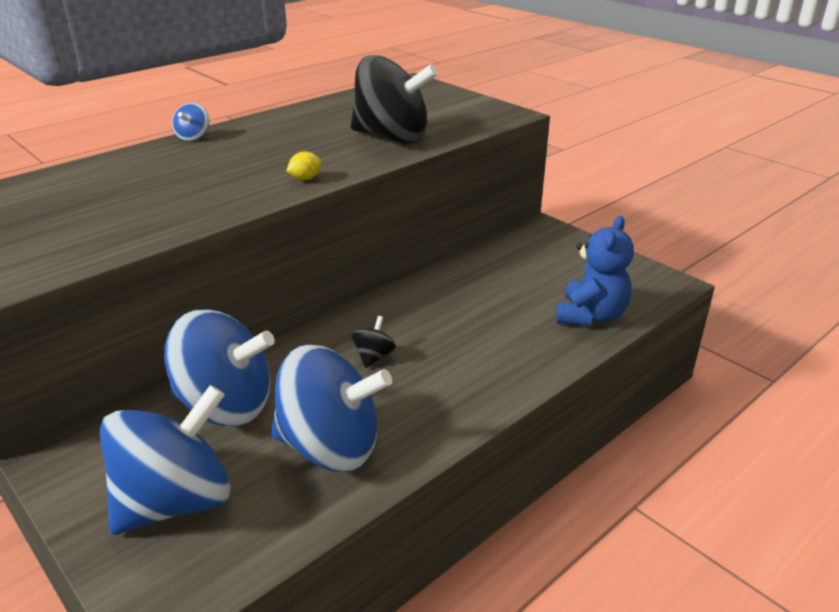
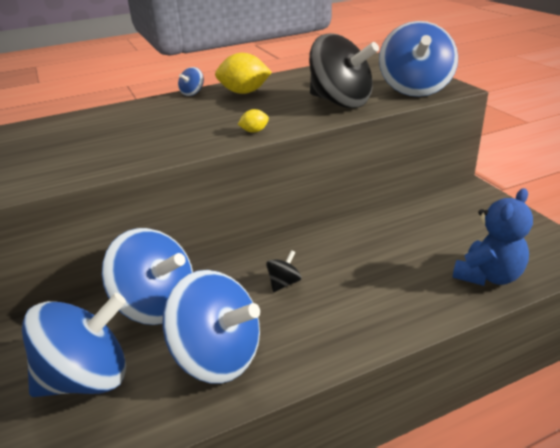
camera: 20 degrees right, 0 degrees up
(263, 132) = (244, 92): none -> yellow lemon
(470, 117) = (415, 89): none -> blue spinning top

